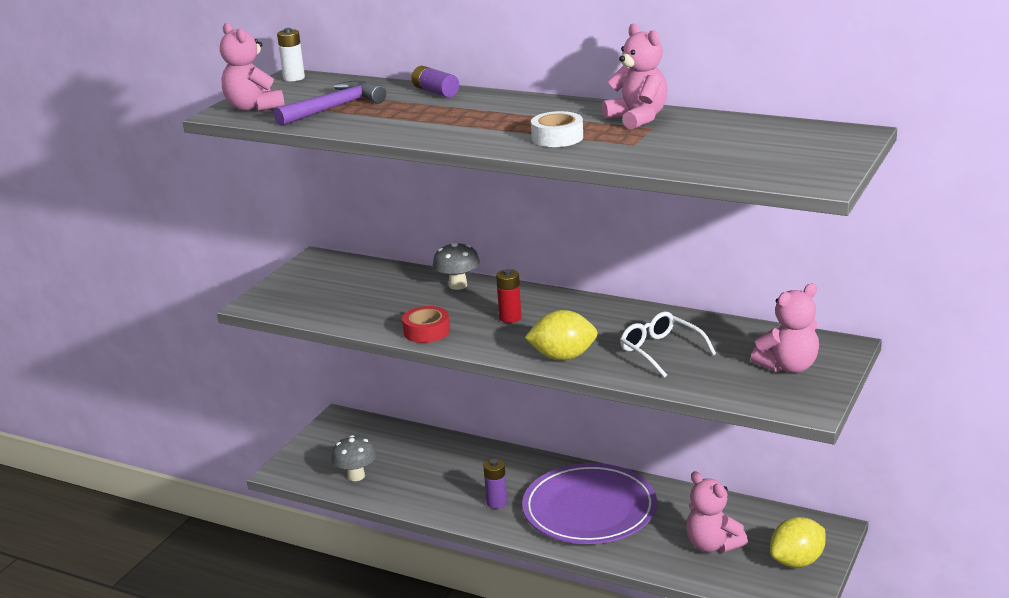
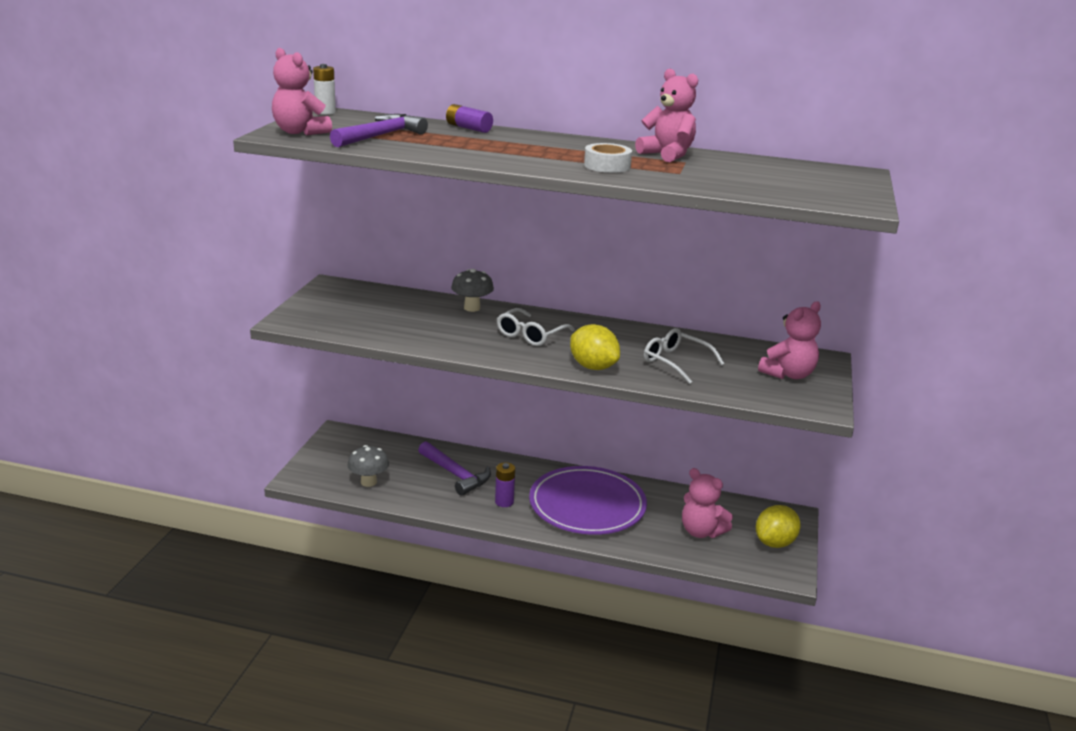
camera: 15 degrees left, 0 degrees up
(426, 331) = (460, 346): red tape -> none
(452, 469) = (455, 474): none -> purple hammer
(510, 318) = (531, 335): red battery -> white glasses
(563, 357) = (593, 367): yellow lemon -> yellow lemon turned 60 degrees clockwise

